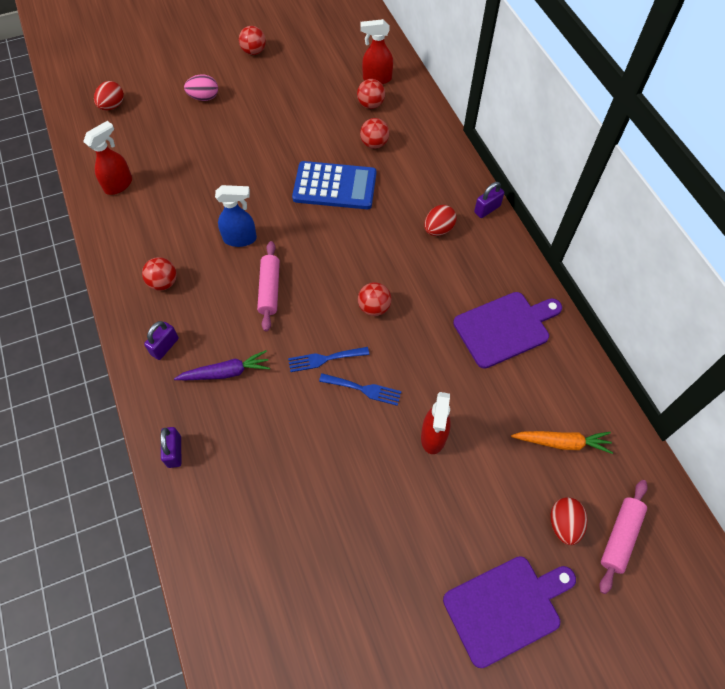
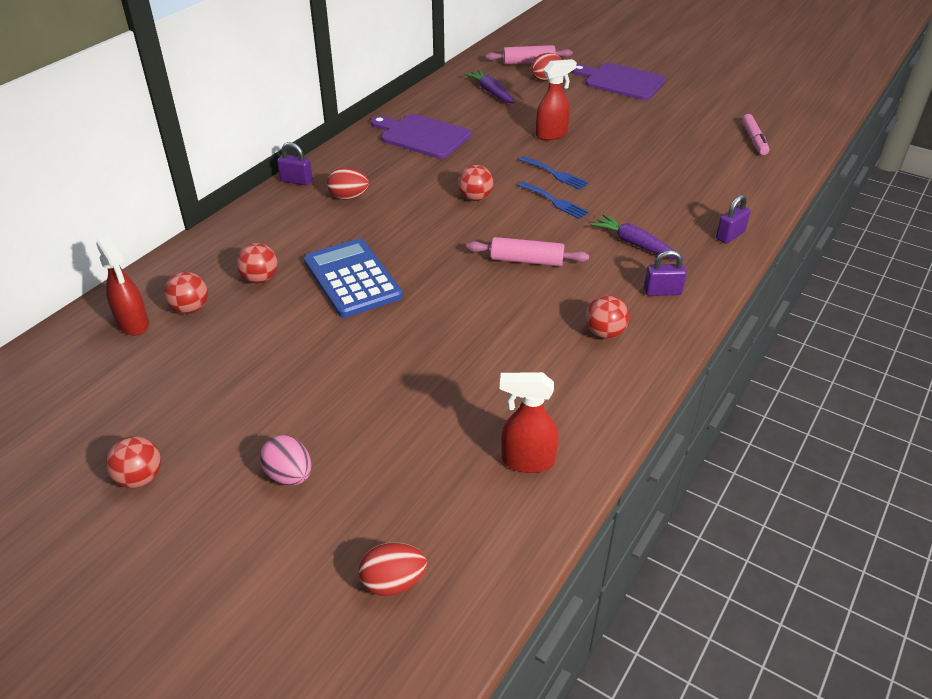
camera: 125 degrees left, 20 degrees down
(240, 239) = (491, 309): blue spray bottle -> none
(270, 289) = (526, 260): pink rolling pin -> pink rolling pin turned 45 degrees clockwise
(281, 635) = (754, 139): none -> pink marker
(364, 389) = (555, 174): blue fork -> blue fork turned 150 degrees clockwise
(561, 442) = (491, 92): orange carrot -> purple carrot

